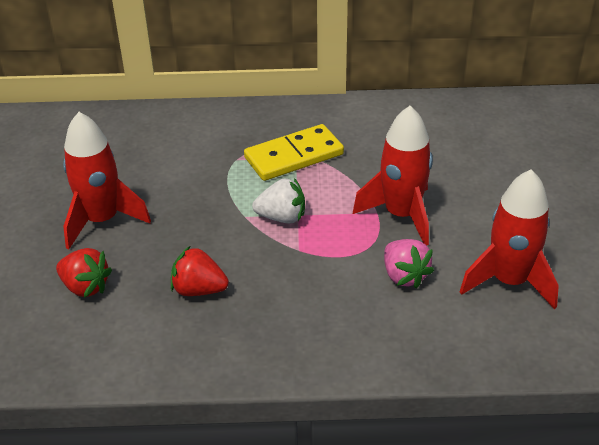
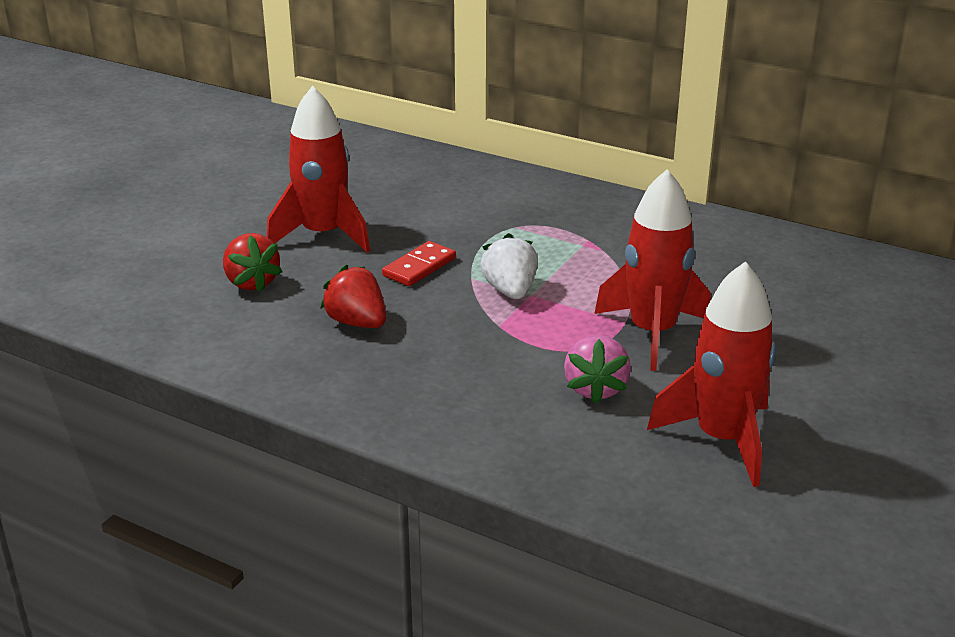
camera: 30 degrees right, 10 degrees down
(200, 221) = (419, 267): none -> red domino
(282, 217) = (510, 291): white strawberry -> white strawberry turned 135 degrees counterclockwise
(294, 156) = (581, 242): yellow domino -> none

